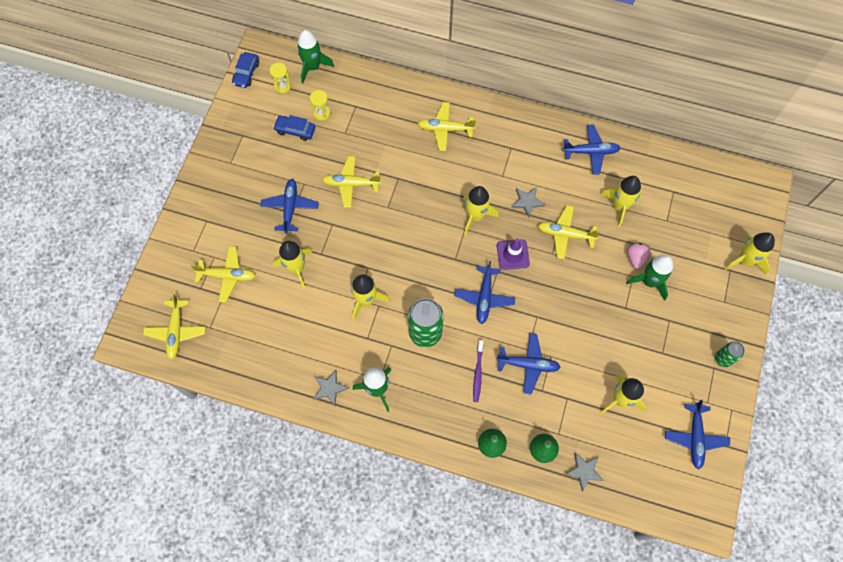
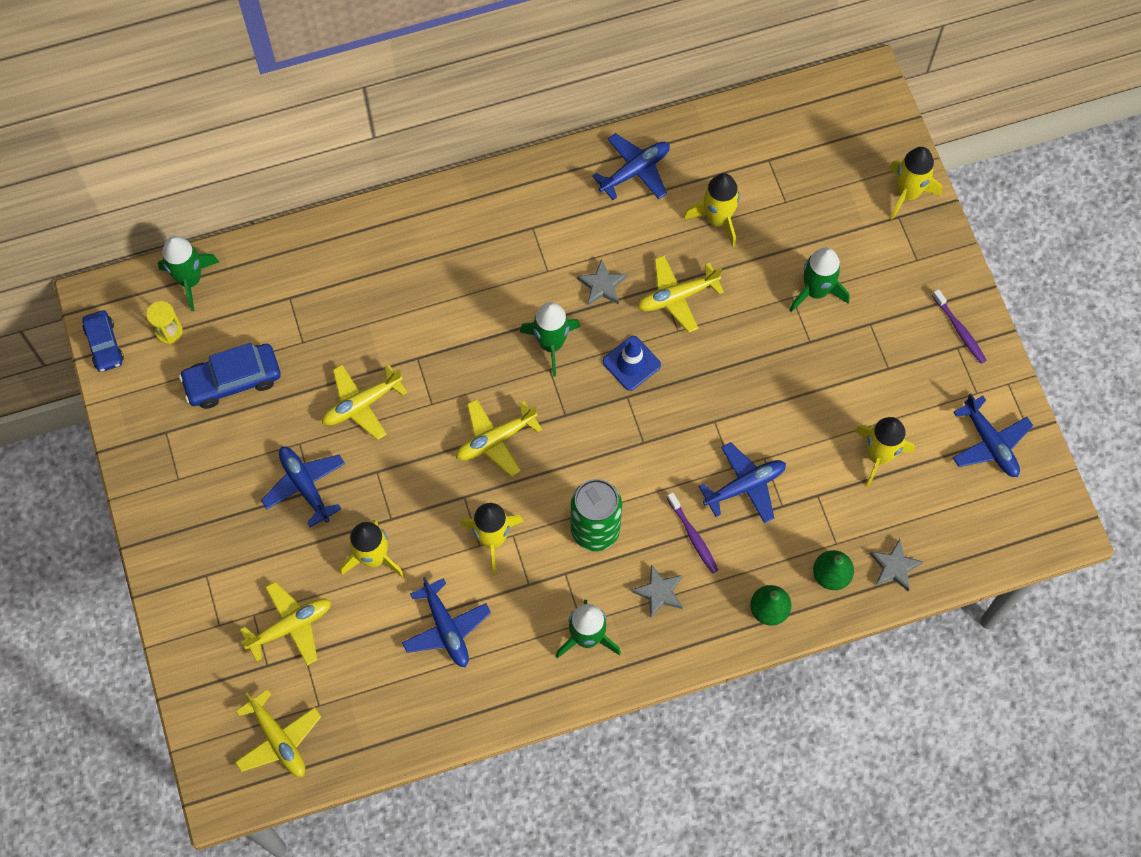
camera: 35 degrees left, 0 degrees up
(295, 130) = (233, 380): blue car -> blue car, size x1.50
(321, 113) = (251, 335): yellow hourglass -> none
(330, 388) = (528, 676): grey star -> grey star (659, 592)
(445, 129) = (430, 255): yellow plane -> yellow plane (495, 440)
(475, 216) = (551, 344): yellow rocket -> green rocket
(484, 297) = (635, 439): blue plane -> blue plane (446, 628)
(512, 254) = (631, 363): purple traffic cone -> blue traffic cone
(635, 257) = (780, 272): pink strawberry -> none
(722, 359) = (959, 330): green can -> purple toothbrush

